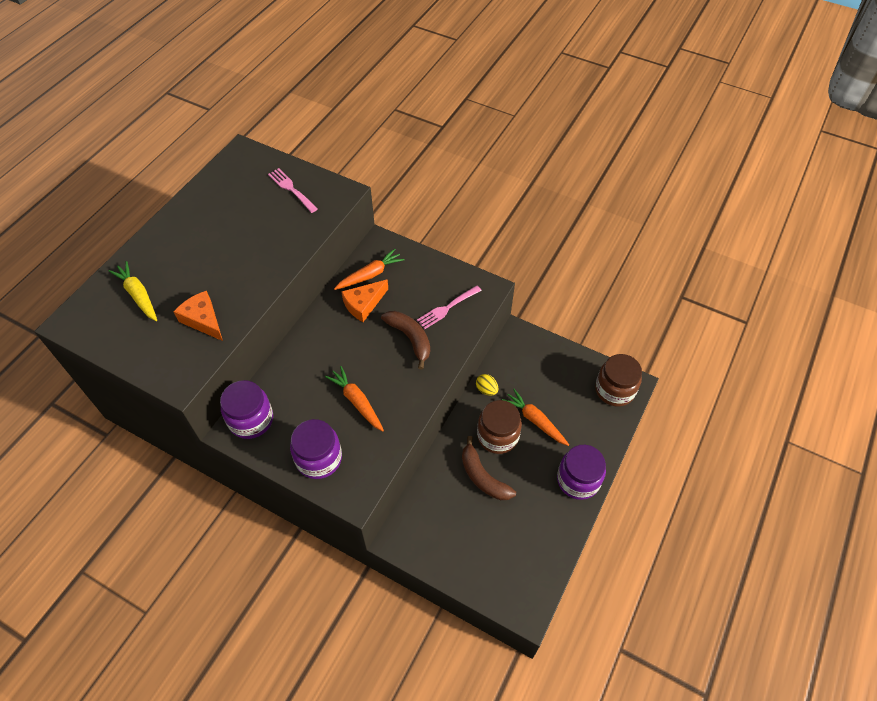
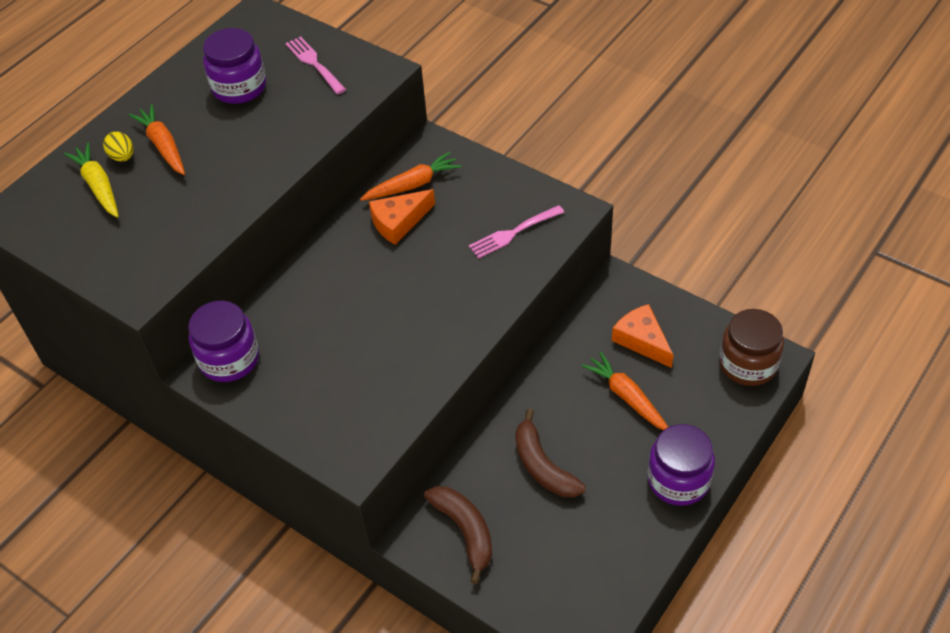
camera: 10 degrees right, 5 degrees down
(203, 320) = (178, 220): orange cheese -> orange cheese (642, 340)
(319, 458) = (313, 413): purple jar -> purple jar (239, 87)
(356, 401) = (373, 345): orange carrot -> orange carrot (163, 146)
(410, 338) = (457, 269): brown banana -> brown banana (465, 531)
(486, 389) = (562, 352): yellow egg -> yellow egg (122, 157)
(497, 436) = (571, 414): brown jar -> none

